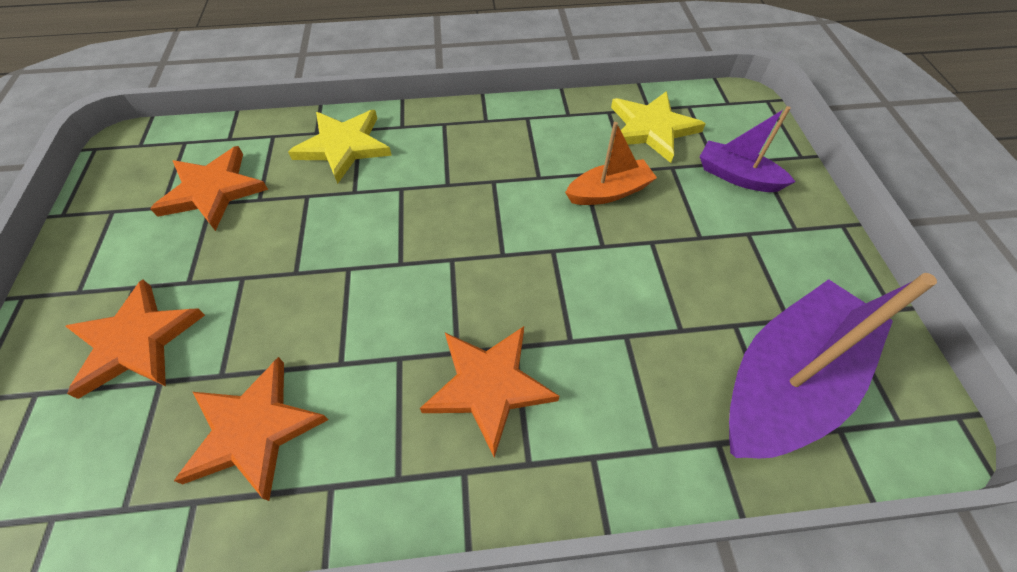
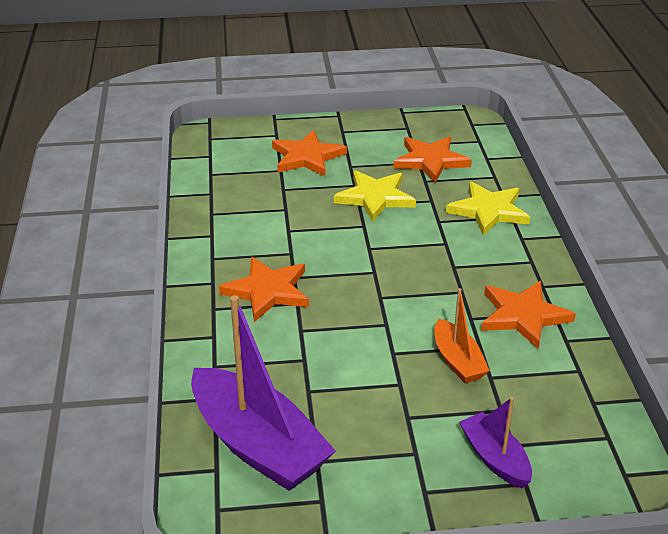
camera: 90 degrees right, 20 degrees down
(253, 429) = (248, 205): orange star -> orange star (523, 316)
(651, 128) = (558, 400): yellow star -> yellow star (375, 197)
(737, 176) = (495, 458): purple boat -> purple boat turned 60 degrees counterclockwise

